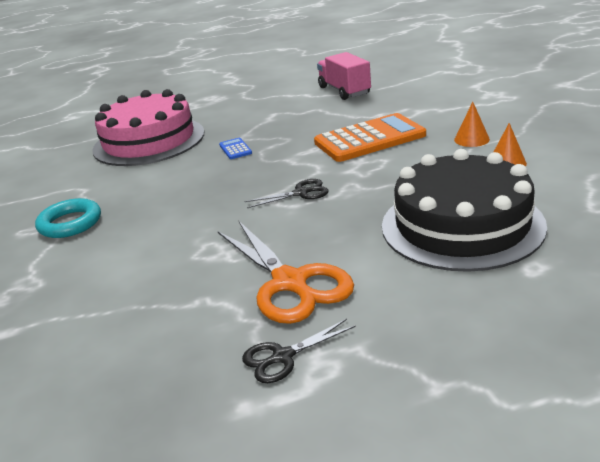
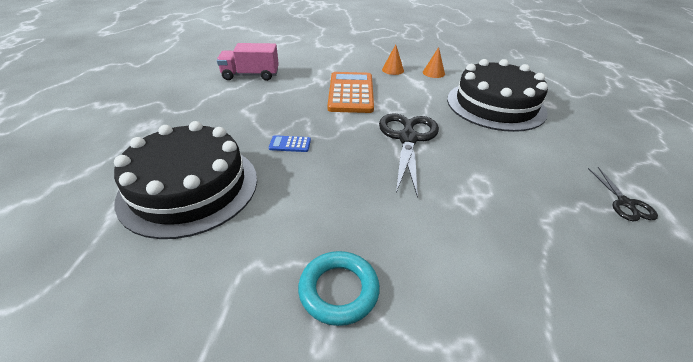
camera: 70 degrees left, 10 degrees up
(149, 141) = (189, 187): pink cake -> black cake
(290, 283) = (535, 177): orange scissors -> none
(301, 193) = (407, 138): black scissors -> black scissors, size x1.94

